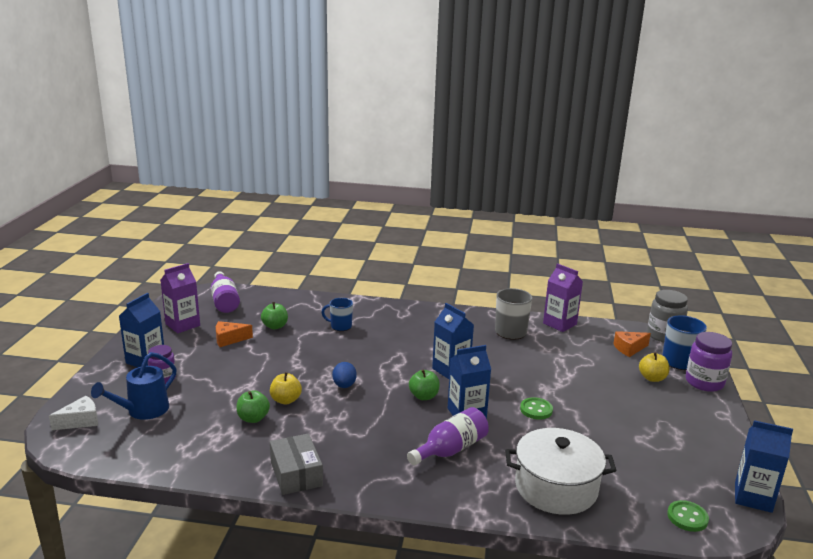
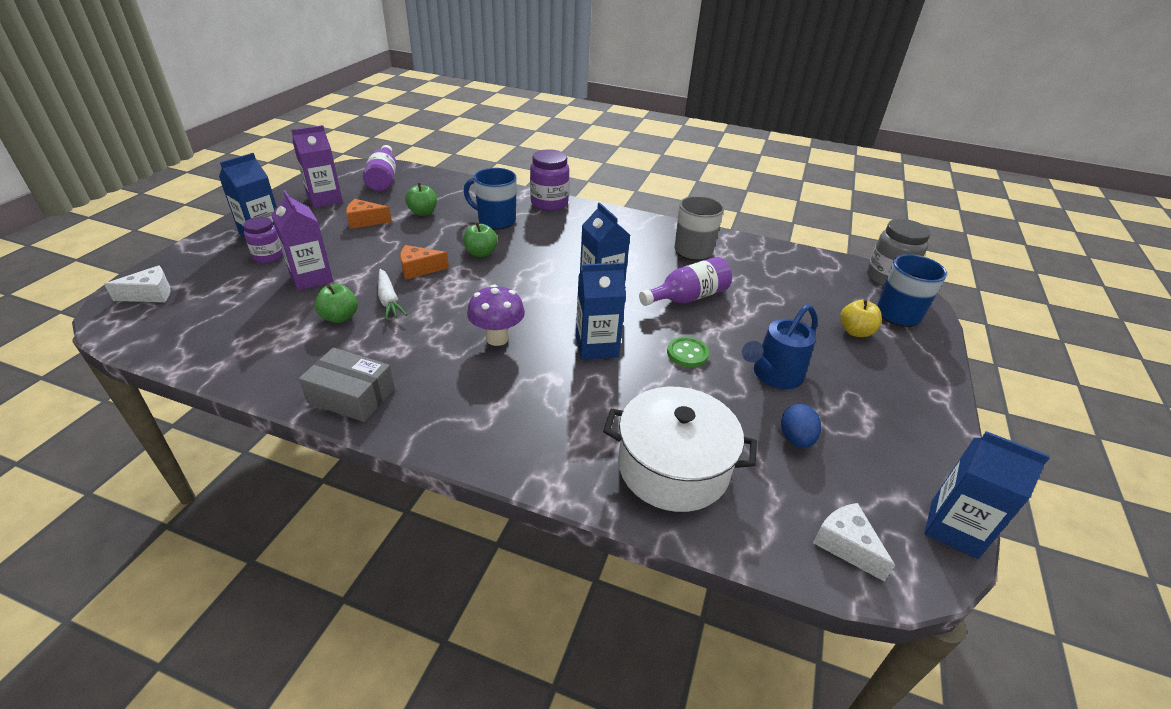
camera: 10 degrees right, 15 degrees up
(143, 411) = (223, 291): blue watering can -> blue watering can (773, 375)
(286, 400) = (389, 300): yellow apple -> white carrot
(296, 473) = (351, 395): grey box -> grey box turned 60 degrees counterclockwise
(340, 326) = (495, 221): blue mug -> blue mug, size x1.52
(344, 385) = (465, 291): blue egg -> blue egg (796, 439)
(387, 418) = (497, 338): none -> purple mushroom
(424, 396) = (553, 317): green apple -> green apple (481, 253)
(451, 449) = (556, 391): purple bottle -> purple bottle (687, 297)
(559, 324) = (758, 248): purple carton -> purple carton (311, 278)
(629, 348) = (836, 289): orange cheese -> orange cheese (419, 269)
(687, 517) = (846, 545): green button -> white cheese
(704, 382) = (925, 347): purple jar -> purple jar (549, 203)

